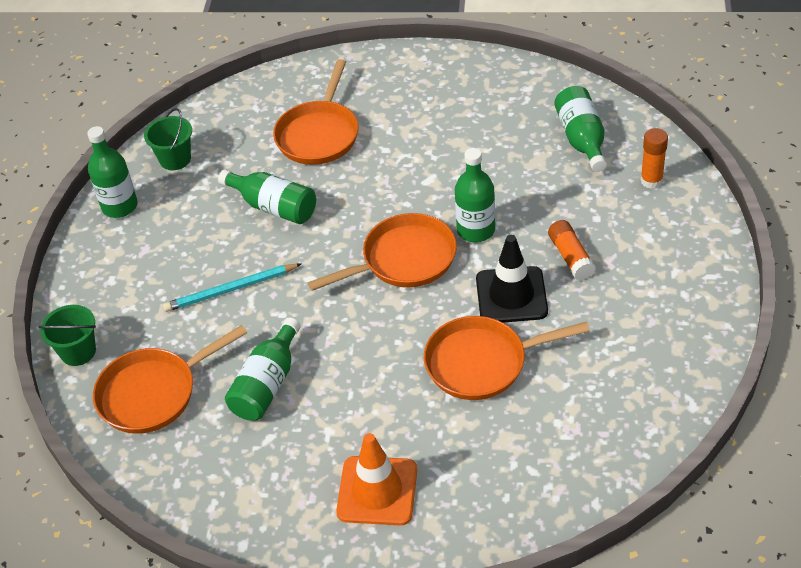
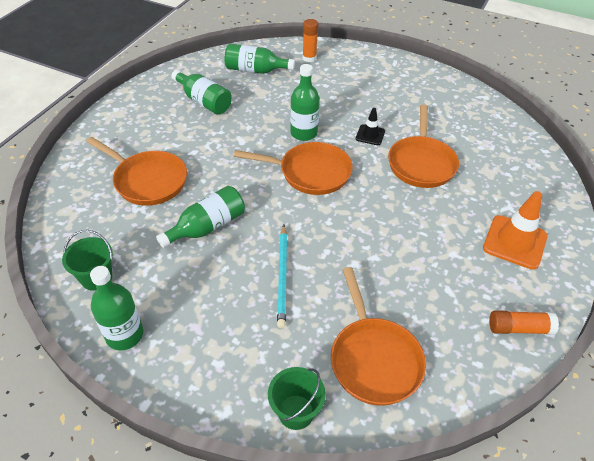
camera: 75 degrees left, 0 degrees up
(267, 384) = (395, 278): green bottle -> green bottle (204, 101)
(403, 260) = (310, 173): orange pan -> orange pan turned 105 degrees clockwise
(511, 295) = (370, 135): black traffic cone -> black traffic cone, size x0.56
(571, 257) = (352, 103): orange glue stick -> orange glue stick (519, 328)

